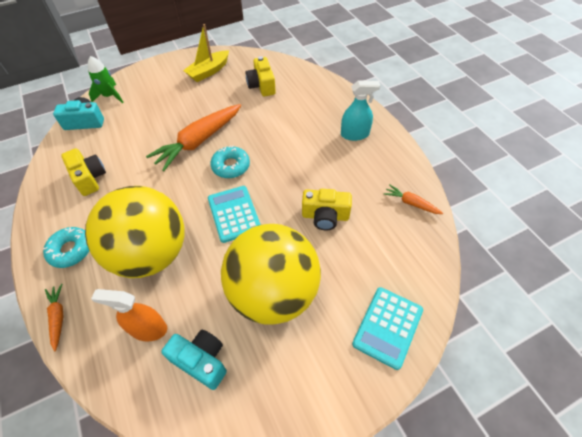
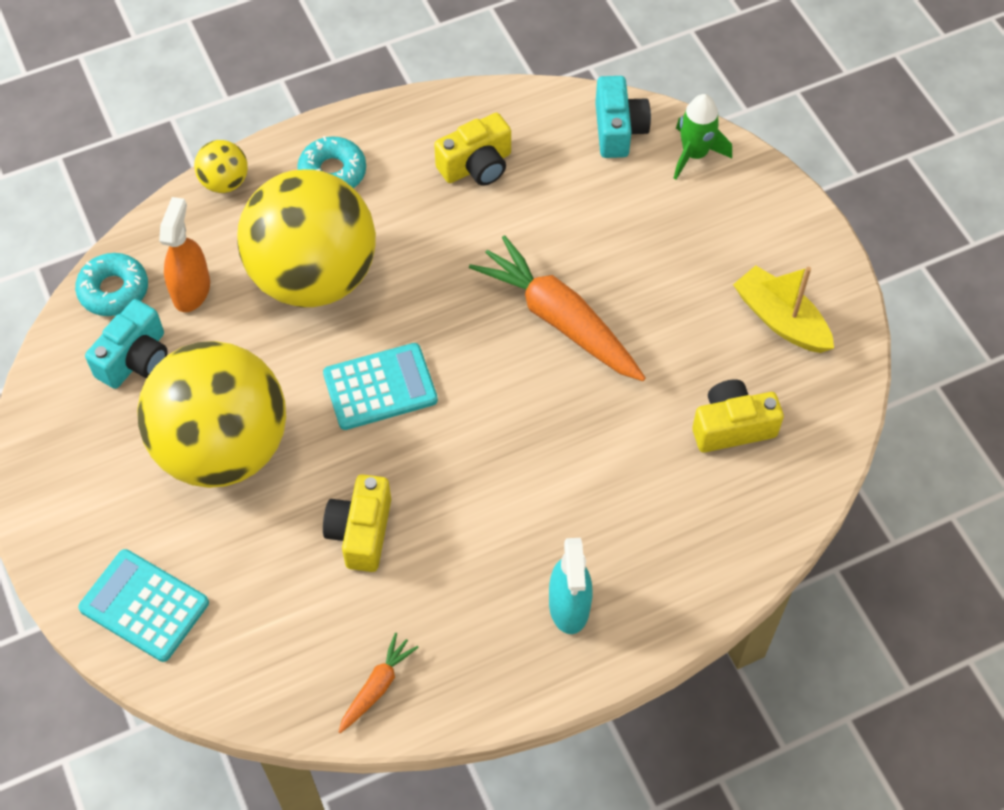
camera: 90 degrees right, 5 degrees up
(58, 317) = (225, 182): orange carrot -> yellow ball
(231, 166) = (491, 377): turquoise donut -> turquoise donut (114, 290)

